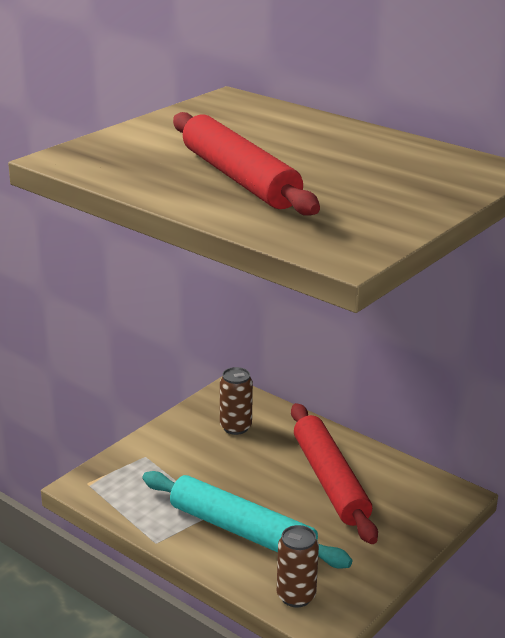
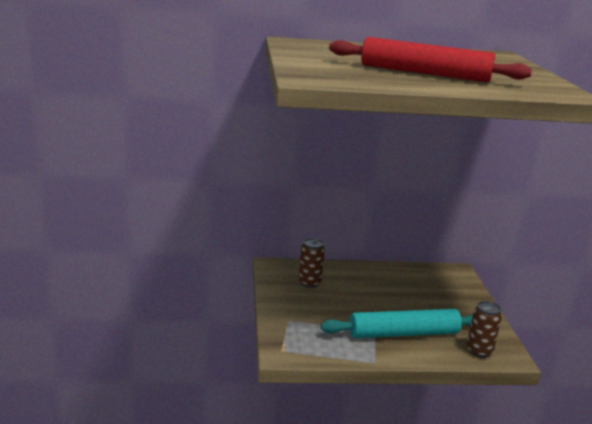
camera: 45 degrees left, 5 degrees down
(330, 480) = (398, 289): red rolling pin -> none

